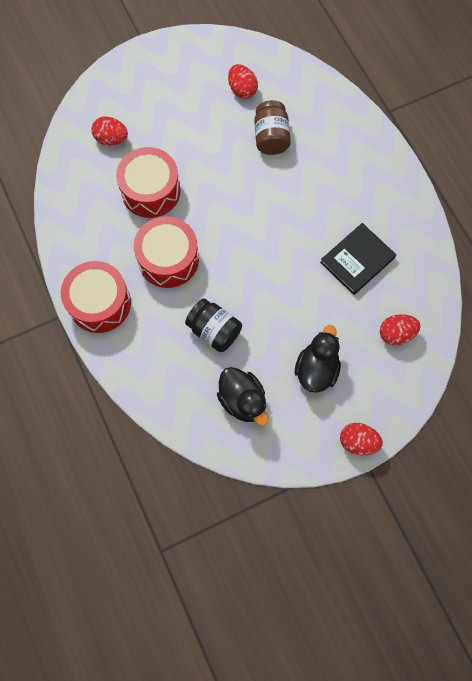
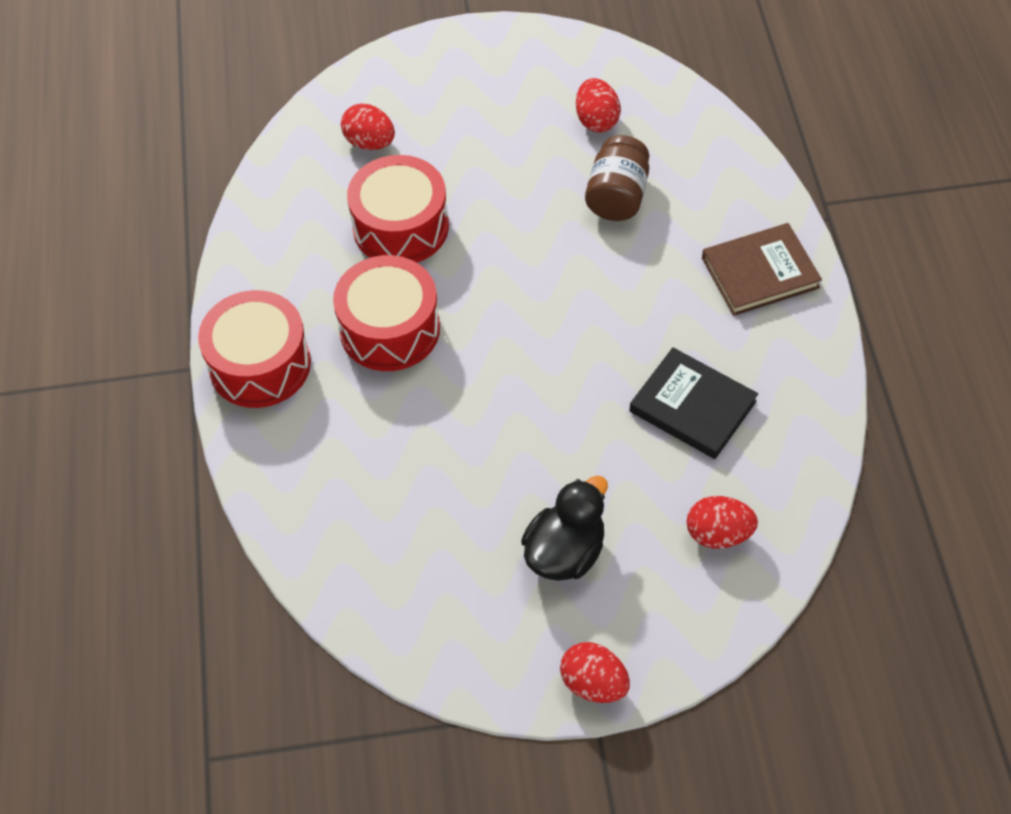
camera: 20 degrees right, 15 degrees down
(214, 331) = (421, 450): black jar -> none
(242, 400) = (427, 566): black duck -> none
(357, 260) = (692, 406): black book -> black book turned 60 degrees clockwise
(368, 166) = (760, 273): none -> brown book

